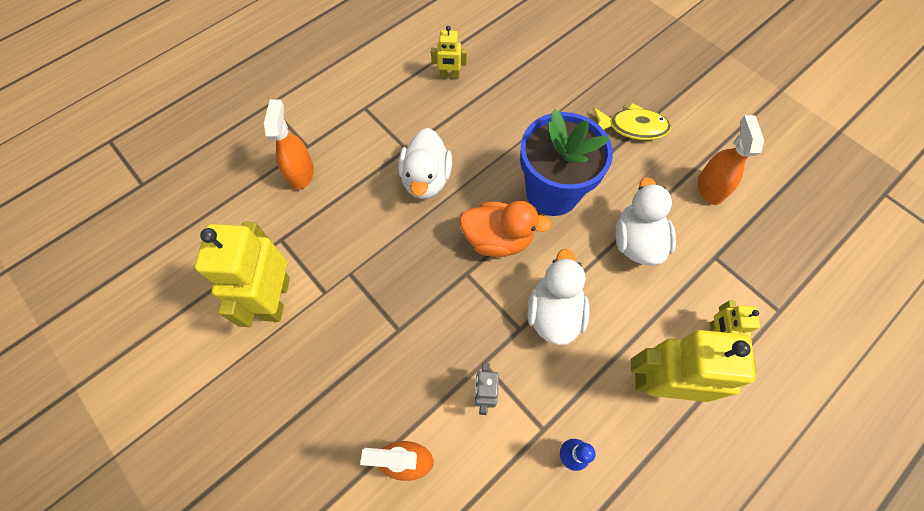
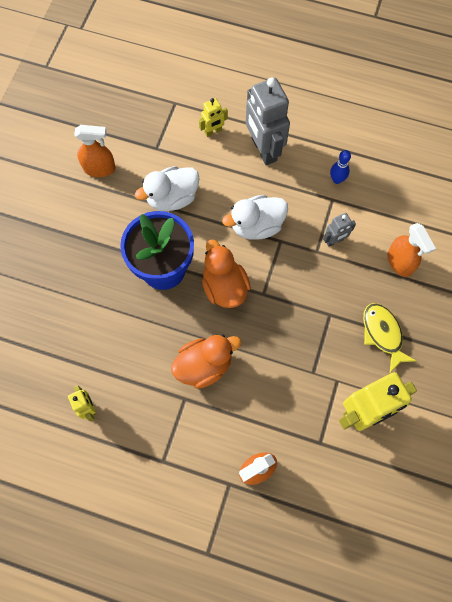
camera: 120 degrees left, 5 degrees up
(426, 179) = (204, 365): white duck -> orange duck
(632, 127) = (69, 238): yellow fish -> yellow fish (383, 334)
(660, 382) = (263, 150): yellow robot -> grey robot
(710, 187) = (99, 168): orange spray bottle -> orange spray bottle turned 150 degrees counterclockwise

